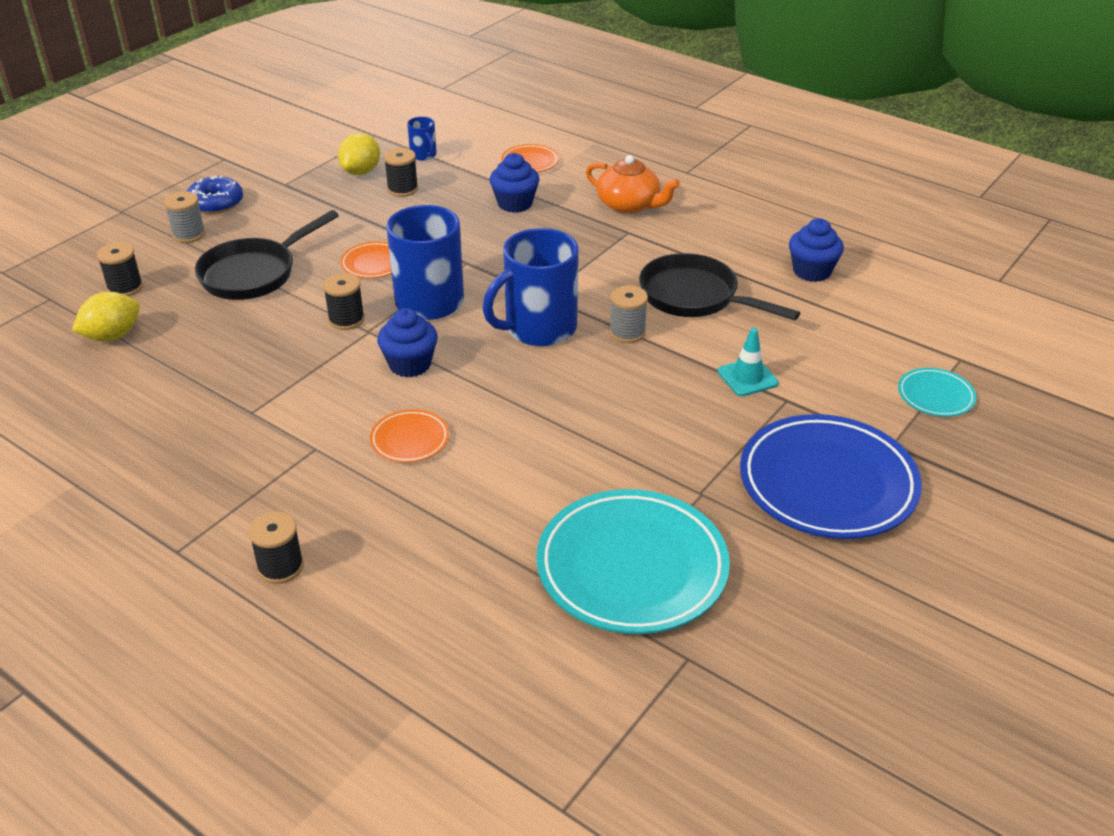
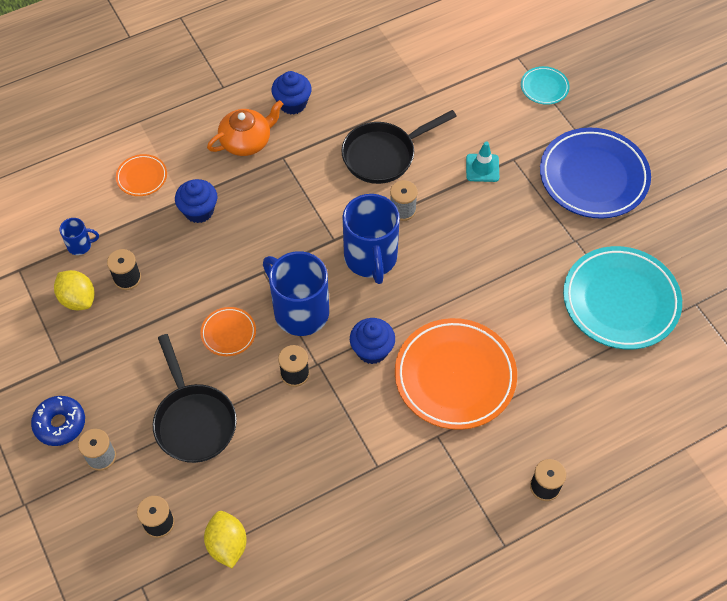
camera: 65 degrees left, 20 degrees up
(410, 440) = (455, 376): orange plate -> orange plate, size x2.15
(812, 271) = (390, 80): blue cupcake -> blue cupcake (292, 103)

